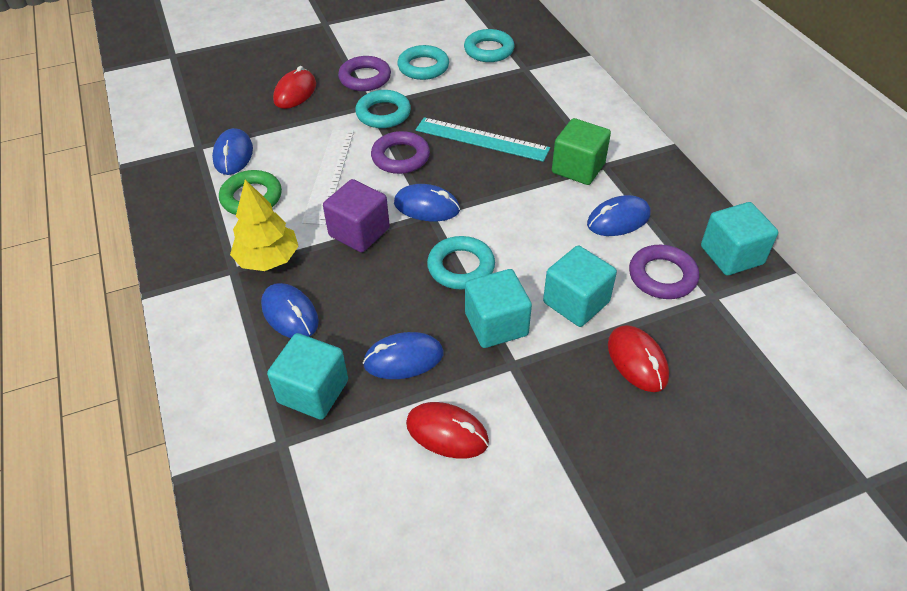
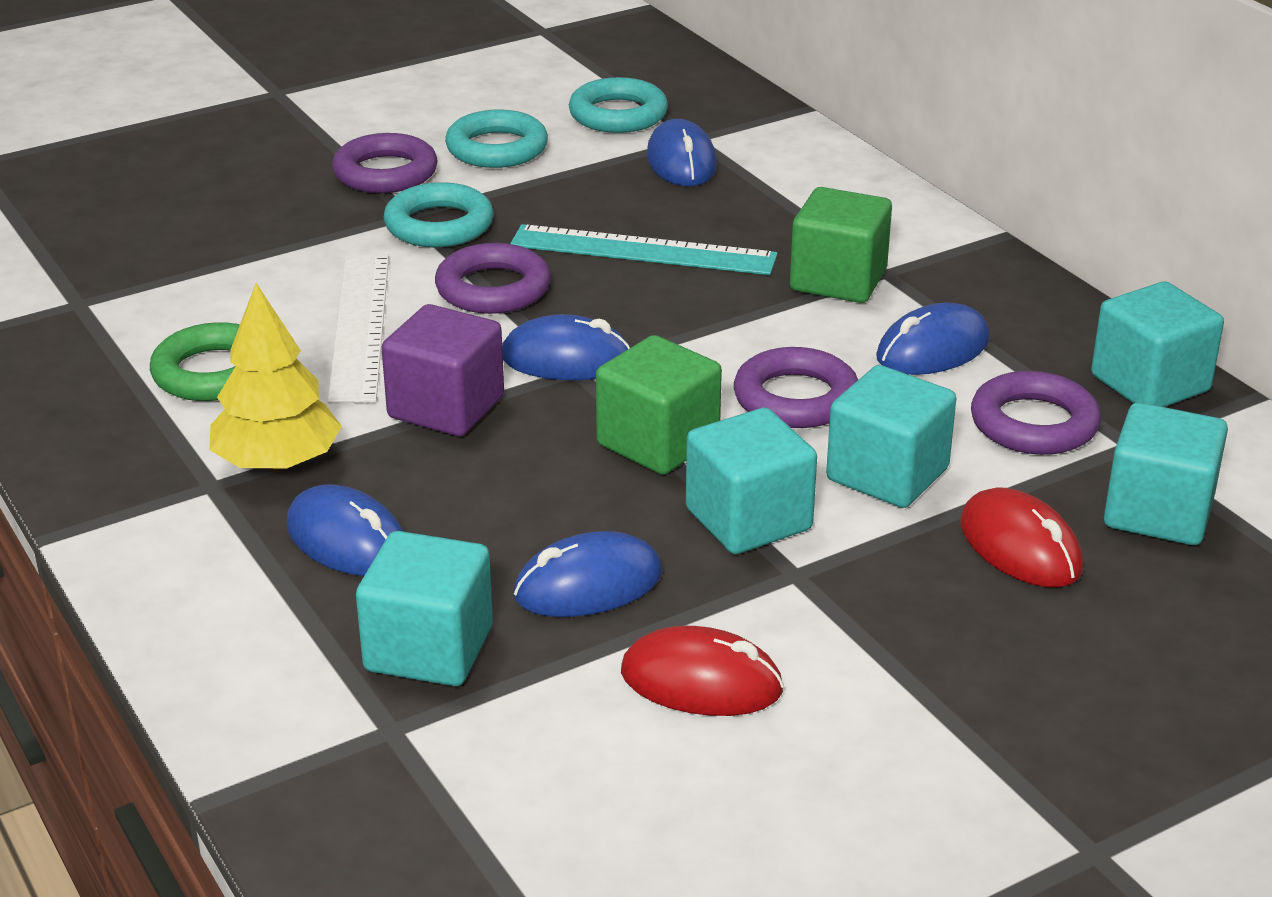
camera: 10 degrees left, 15 degrees down
(233, 155) = (155, 310): blue mouse -> blue mouse (681, 162)
(295, 92) = (251, 205): red mouse -> none
(461, 267) = (658, 442): turquoise ring -> green cube
(539, 245) = (796, 398): none -> purple ring
(718, 346) = (1158, 512): none -> turquoise cube

